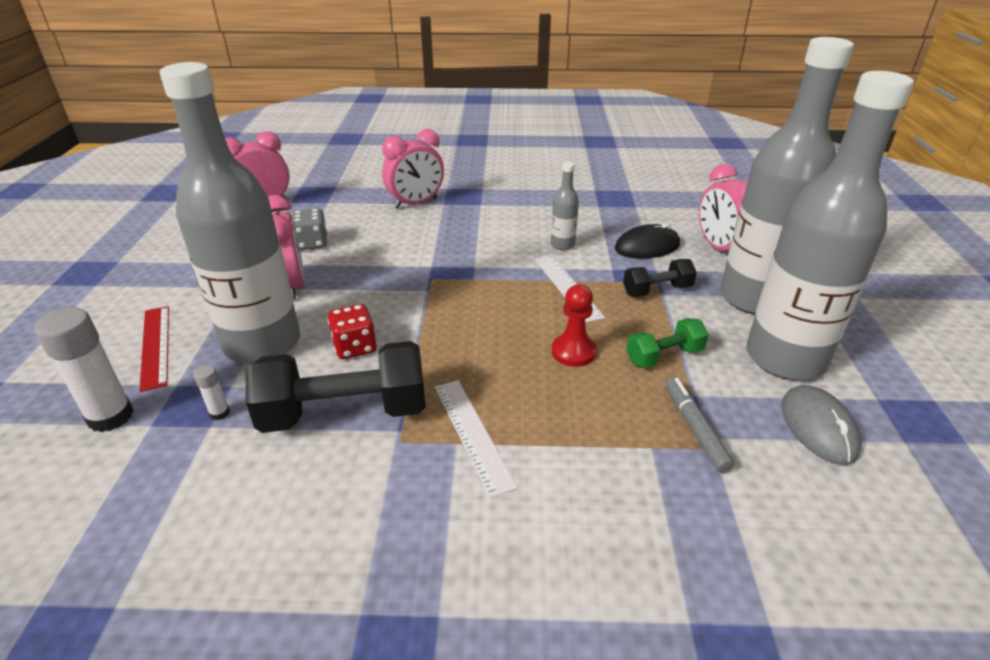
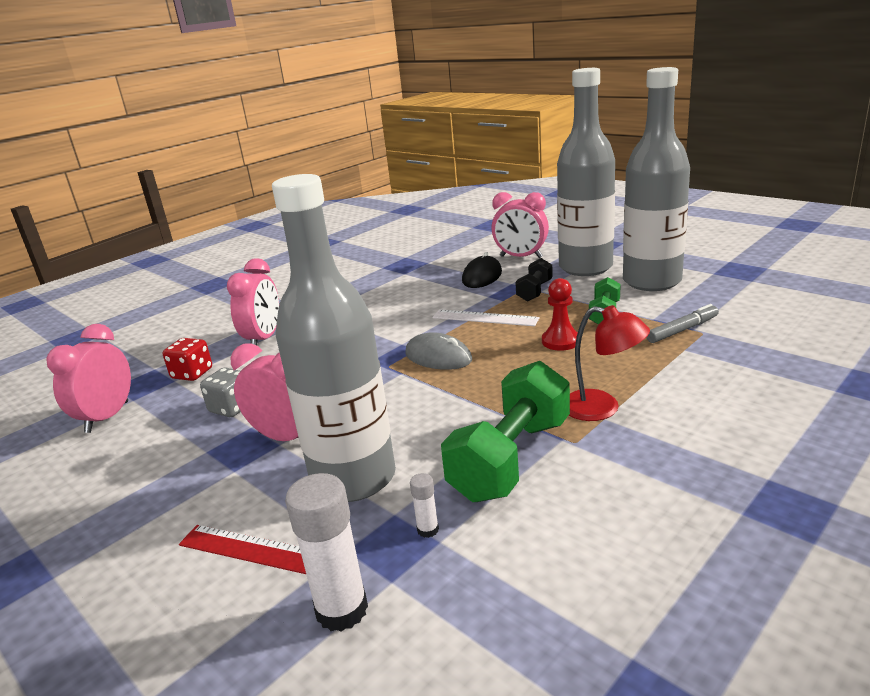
camera: 45 degrees left, 10 degrees down
(345, 413) = (511, 458): black dumbbell -> green dumbbell
(355, 347) = (430, 429): red dice -> red dice (192, 374)
(472, 434) = (602, 408): white ruler -> red lamp
(562, 245) = (431, 302): grey bottle -> none
(695, 428) = (682, 330): grey marker -> grey marker turned 120 degrees clockwise
(818, 427) = (719, 296): grey mouse -> grey mouse (438, 357)

